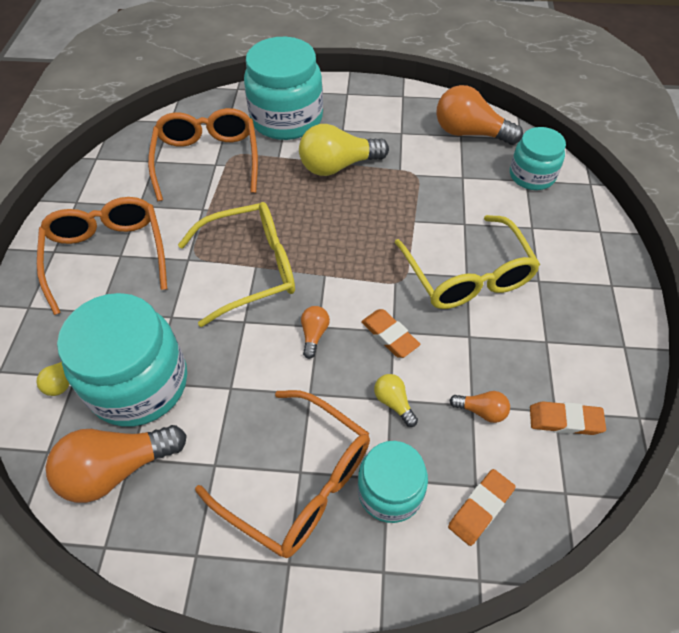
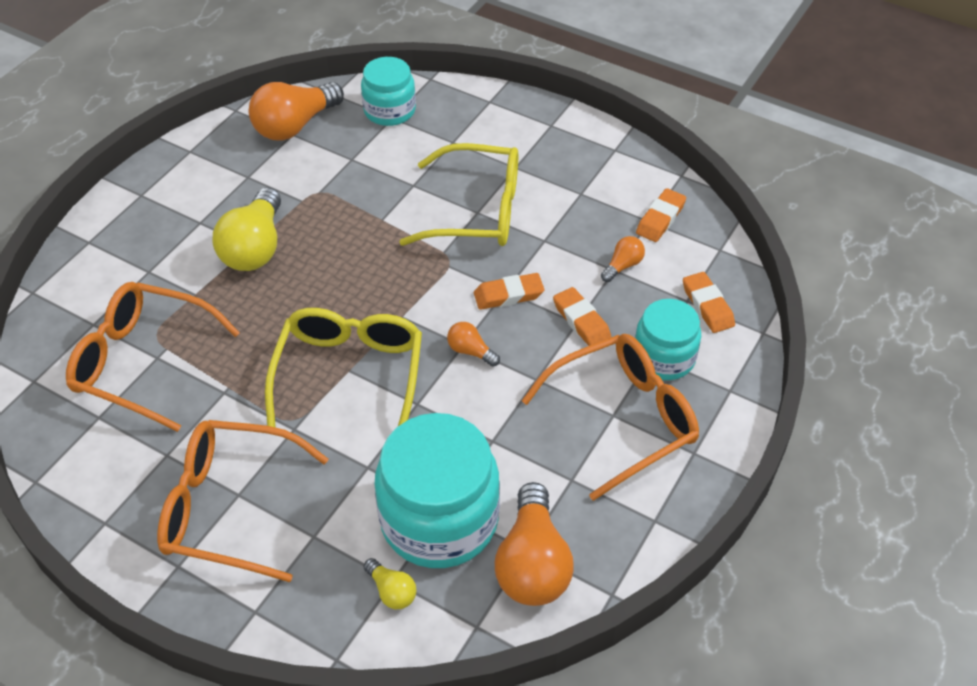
camera: 65 degrees left, 5 degrees down
(286, 119) = (136, 264): turquoise jar -> none
(394, 402) = (581, 321): yellow light bulb -> orange eraser

